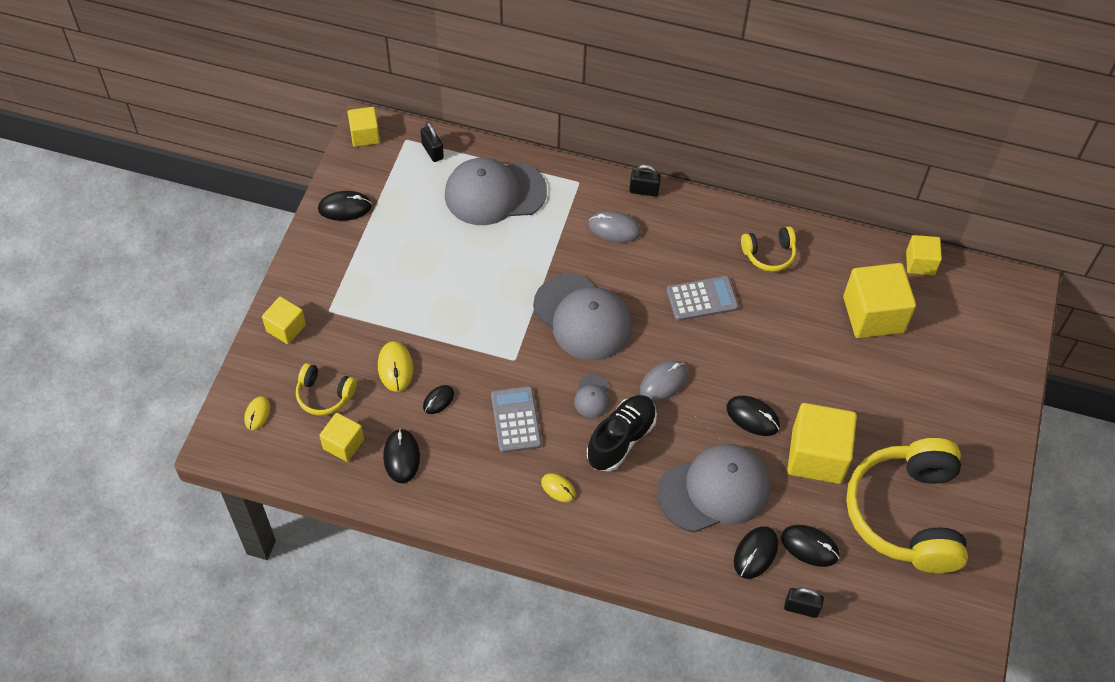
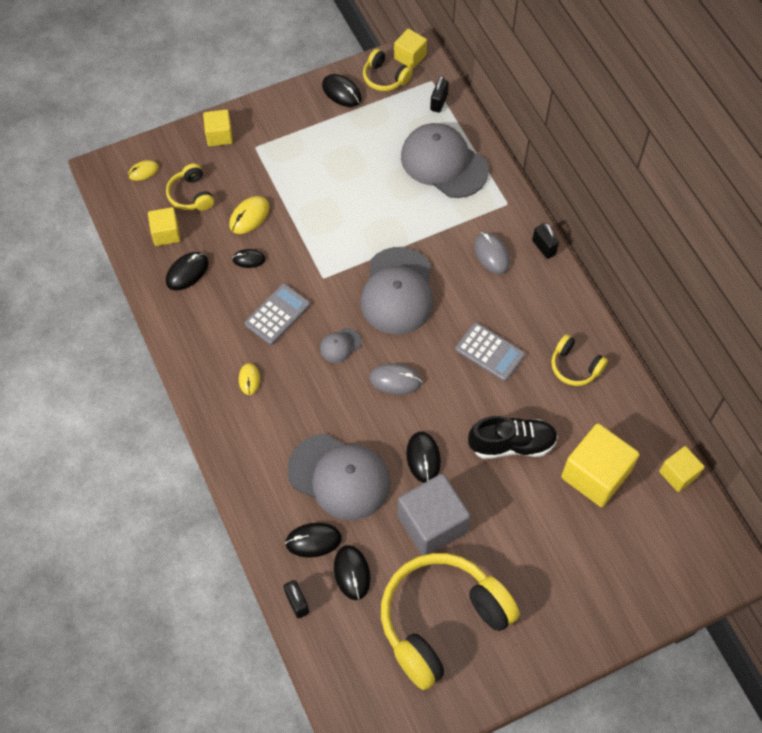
camera: 50 degrees right, 5 degrees up
(365, 168) = (385, 78): none -> yellow headphones
(621, 439) = (323, 388): black shoe -> black shoe (512, 444)
(816, 456) = (432, 524): yellow cube -> grey cube

